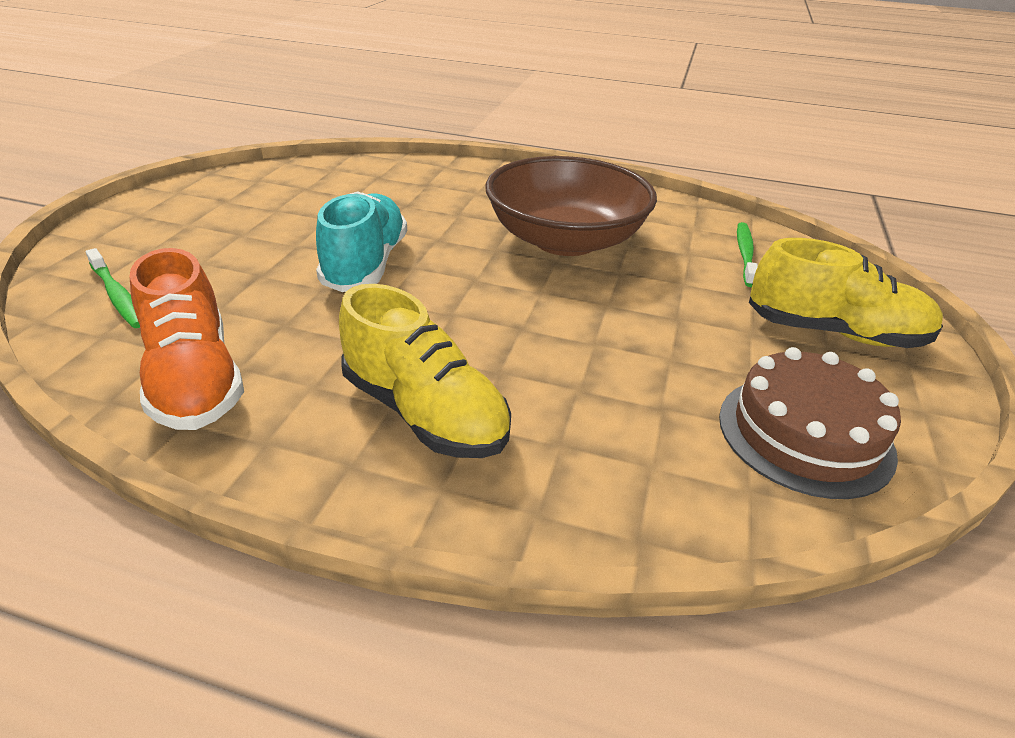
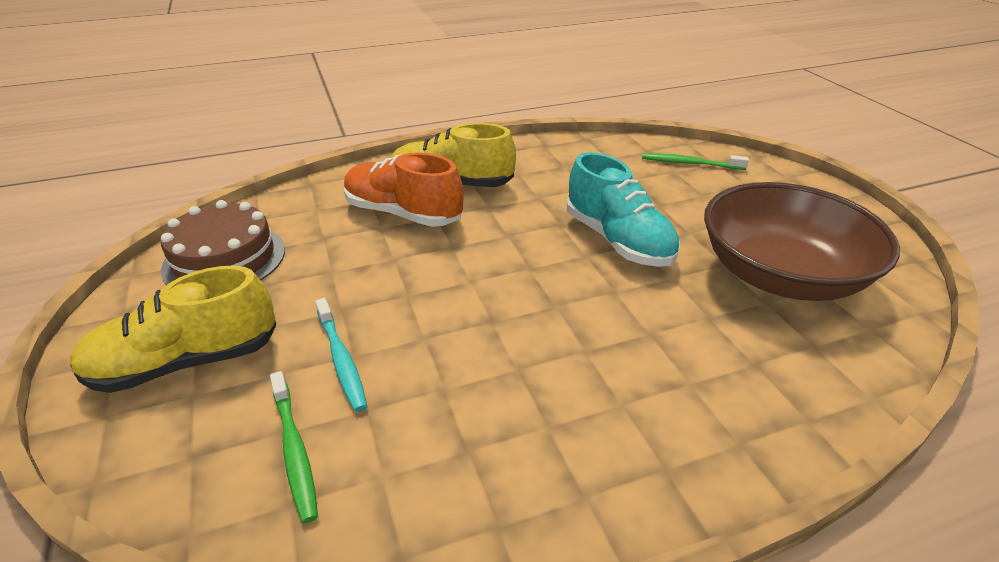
camera: 145 degrees right, 0 degrees up
(195, 379) = (572, 155): orange shoe -> orange shoe (403, 214)
(565, 240) = (510, 354): brown bowl -> brown bowl (780, 275)
(694, 284) = (341, 359): none -> turquoise toothbrush

